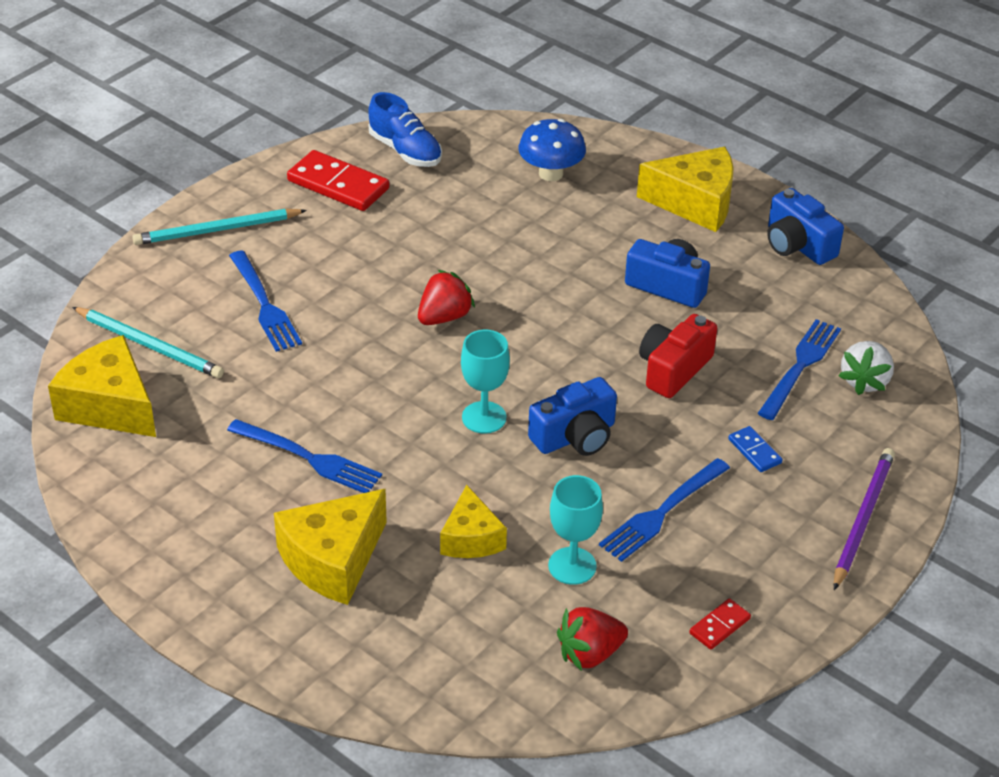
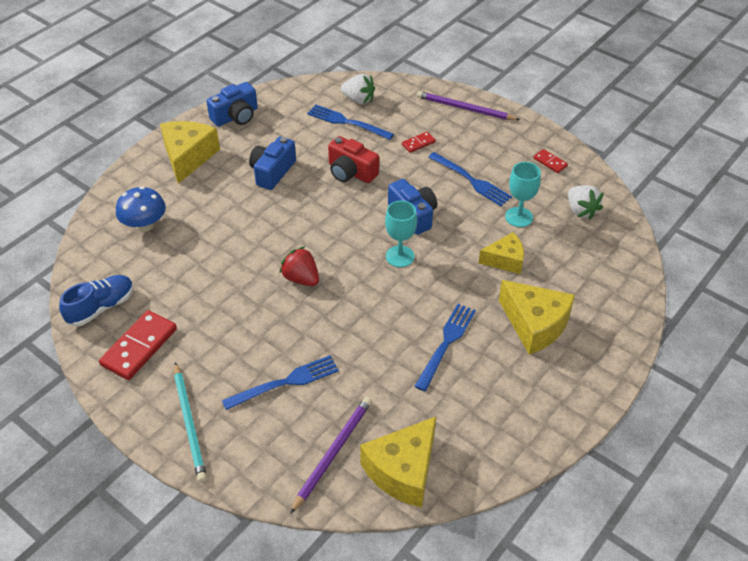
camera: 90 degrees left, 5 degrees up
(150, 346) = (333, 453): turquoise pencil -> purple pencil
(590, 654) = (581, 211): red strawberry -> white strawberry
(754, 451) = (418, 143): blue domino -> red domino

